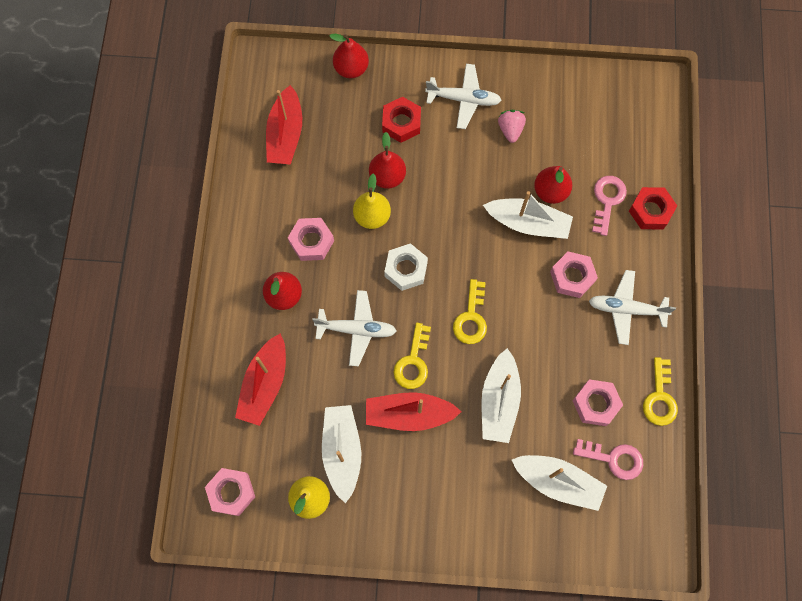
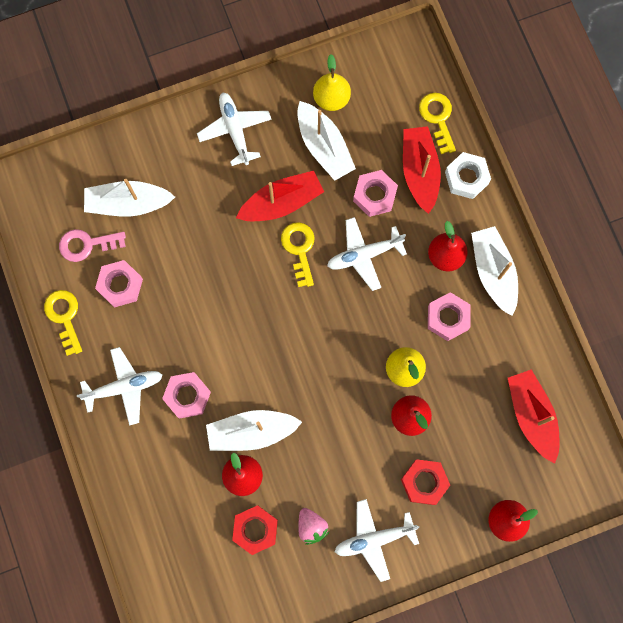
camera: 155 degrees right, 5 degrees up
(231, 492) = (399, 74): pink nut -> pink nut (374, 195)
(406, 269) = (347, 331): white nut -> white nut (466, 178)
(421, 510) = (235, 130): none -> white plane
(471, 318) = (265, 313): yellow key -> yellow key (438, 118)
(499, 401) = (207, 249): white boat -> white boat (493, 272)
(607, 200) = (183, 492): pink key -> none
(650, 211) = (136, 501): red nut -> red nut (255, 529)

